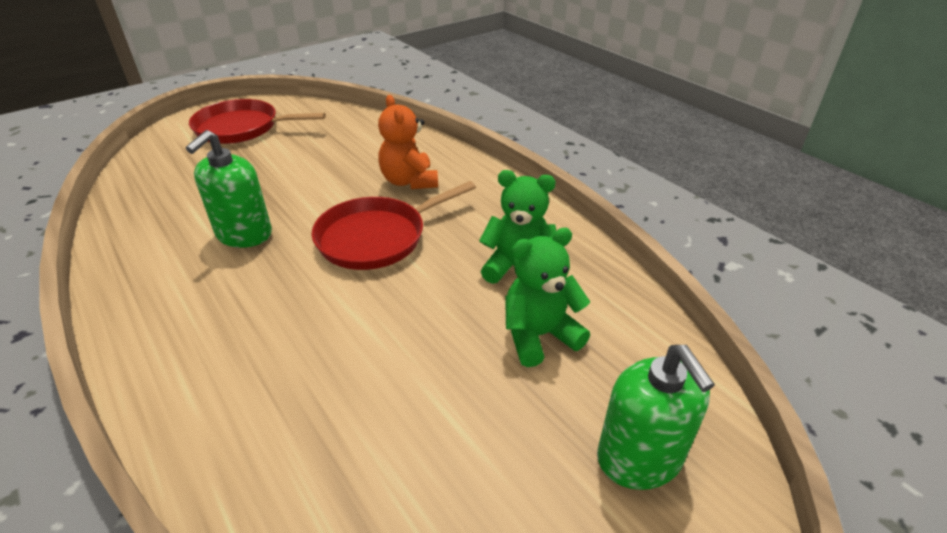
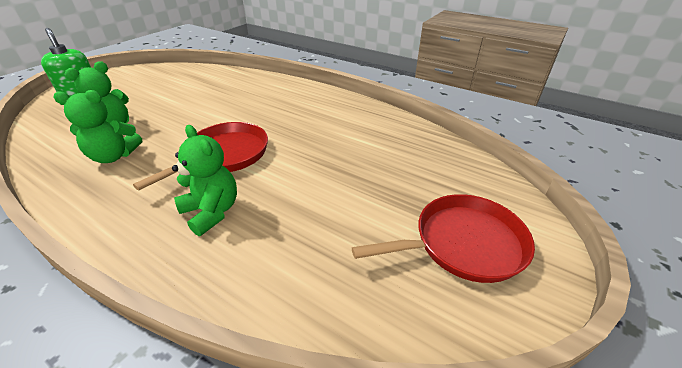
camera: 160 degrees right, 0 degrees up
(244, 234) = (321, 138): green soap dispenser -> none
(409, 181) = (212, 212): orange teddy bear -> green teddy bear

